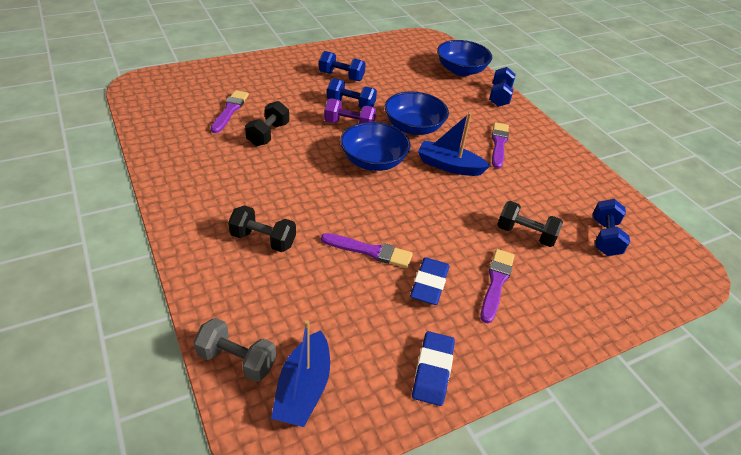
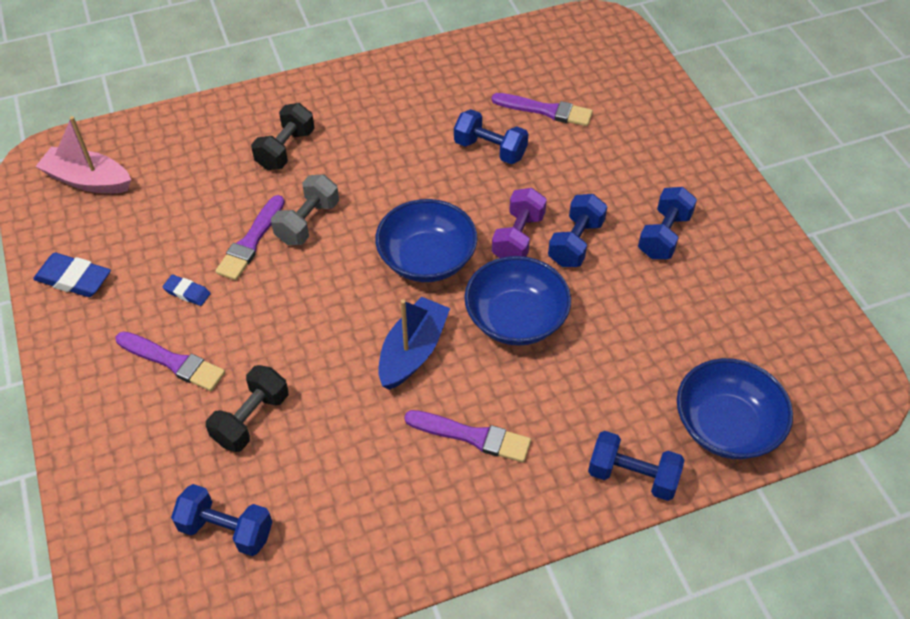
camera: 100 degrees right, 10 degrees up
(237, 360) = (133, 136): grey dumbbell -> grey dumbbell (308, 222)
(268, 134) = (490, 149): black dumbbell -> blue dumbbell
(303, 389) = (88, 180): blue boat -> pink boat
(429, 284) = (187, 292): blue eraser -> blue eraser, size x0.58

